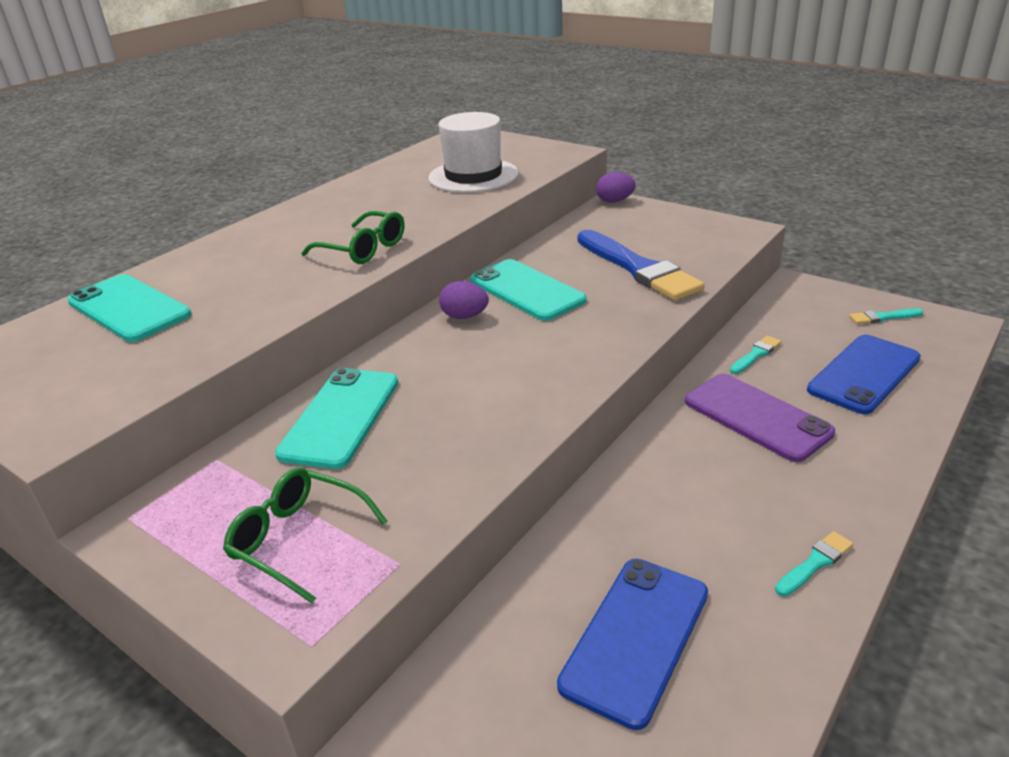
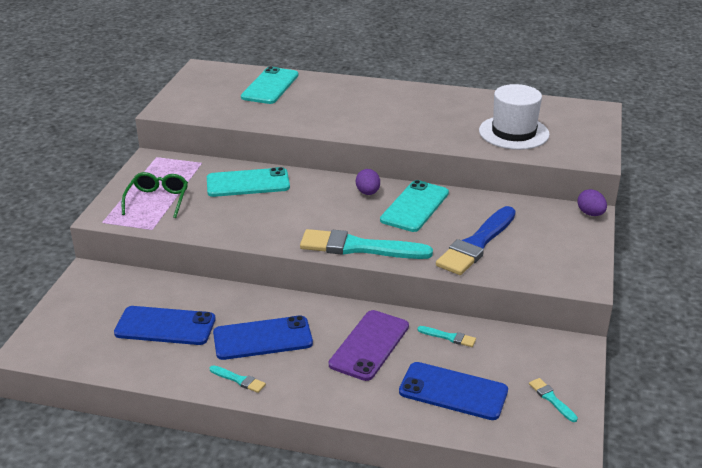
camera: 65 degrees right, 0 degrees up
(363, 249) = (373, 126): green glasses -> none
(600, 348) = (359, 247): none -> turquoise brush
(712, 516) = (262, 338): none -> blue phone

